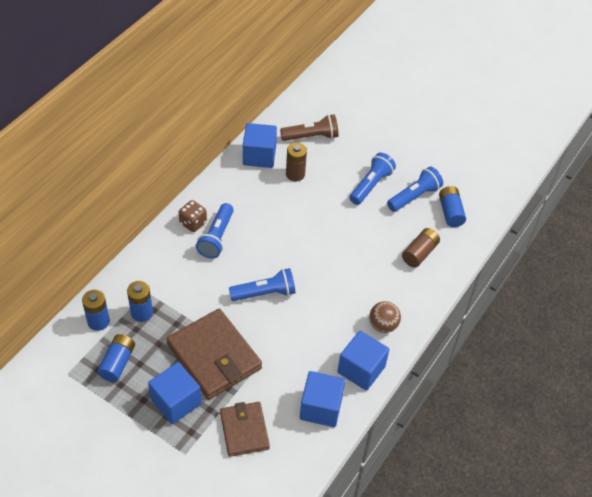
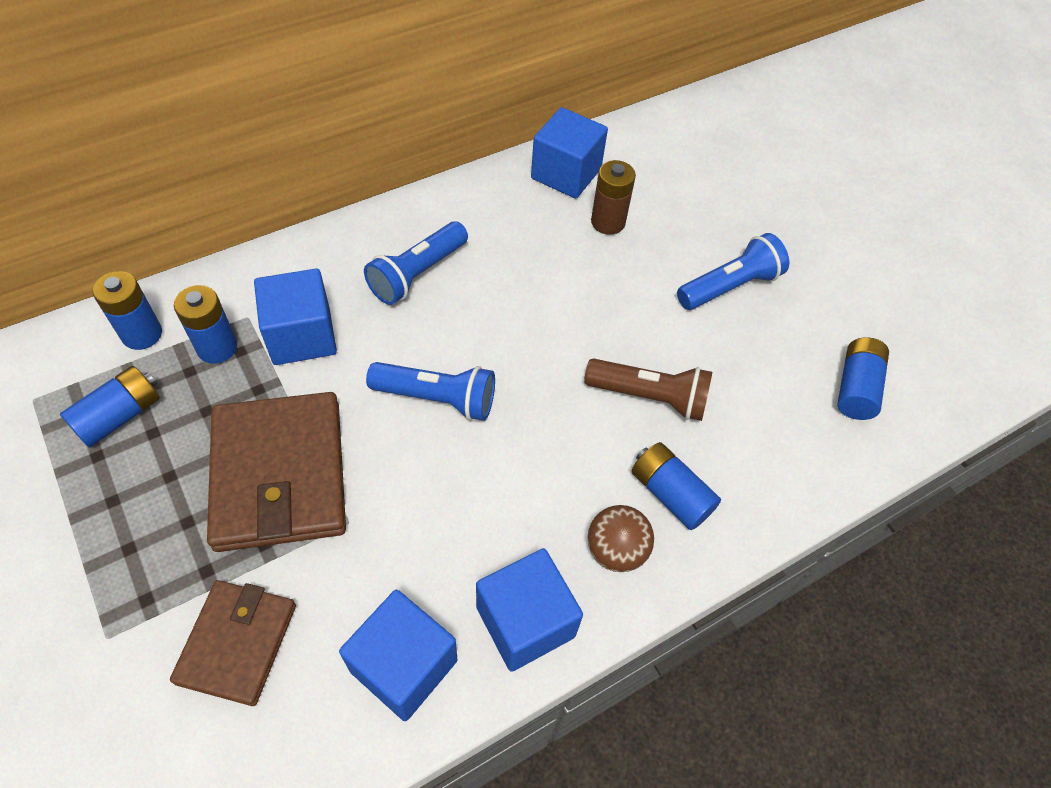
camera: 25 degrees right, 5 degrees up
(176, 402) = (160, 529): blue cube -> blue cube (302, 336)
(193, 223) = (395, 237): brown dice -> none
(311, 136) = (669, 174): brown flashlight -> brown flashlight (650, 397)
(393, 292) = (670, 494): none -> blue battery
(414, 196) = (800, 334): blue flashlight -> none
(419, 253) = (759, 440): brown battery -> none

